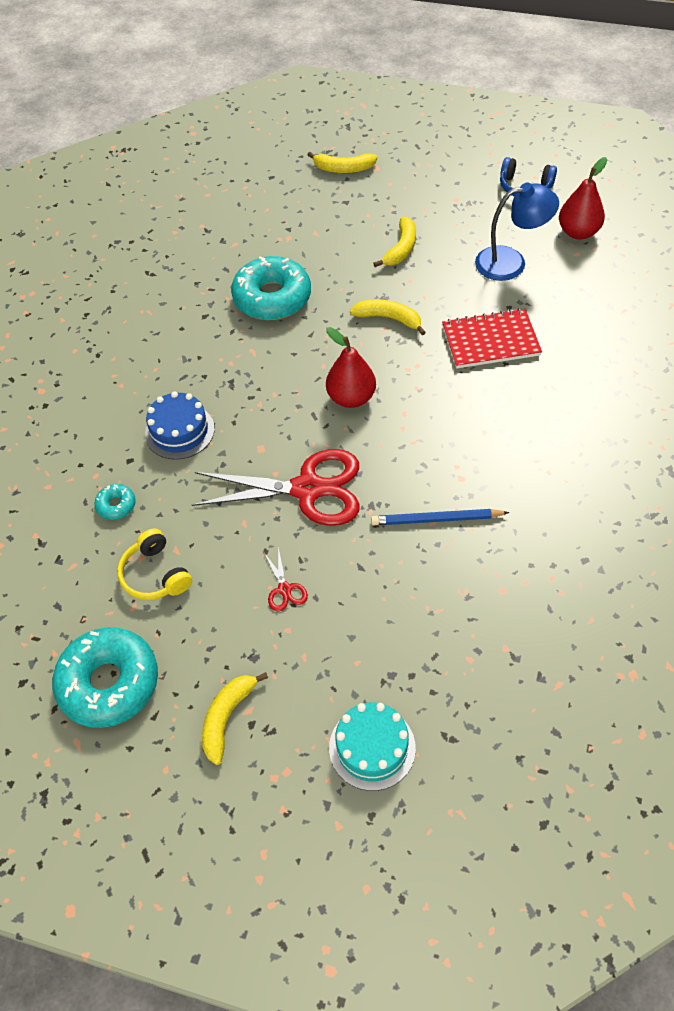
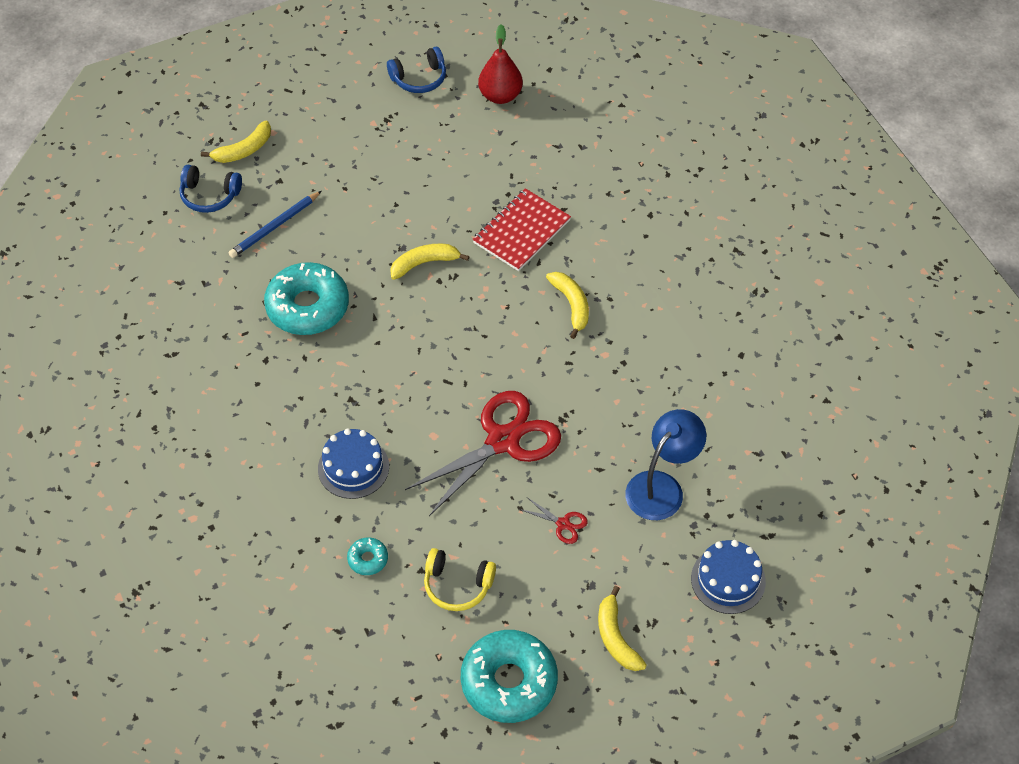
camera: 45 degrees left, 0 degrees up
(288, 185) = (209, 195): none -> blue headphones
(351, 398) = (462, 348): red pear -> none
(372, 747) = (728, 580): turquoise cake -> blue cake
(401, 249) = (372, 196): yellow banana -> yellow banana (571, 305)
(436, 519) = (617, 397): blue pencil -> blue pencil (275, 227)
(511, 262) = (473, 154): blue lamp -> blue lamp (662, 487)

